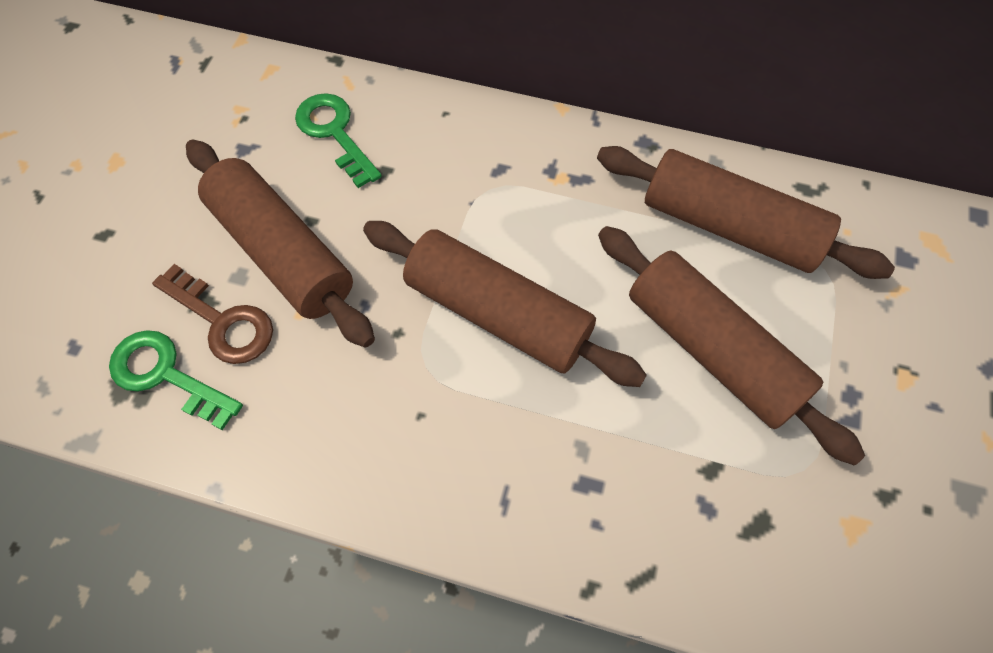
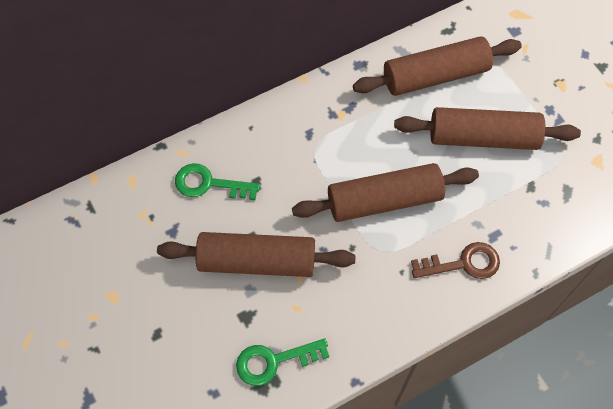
camera: 45 degrees left, 0 degrees up
(223, 321) = (269, 315): brown key -> brown key (463, 263)

